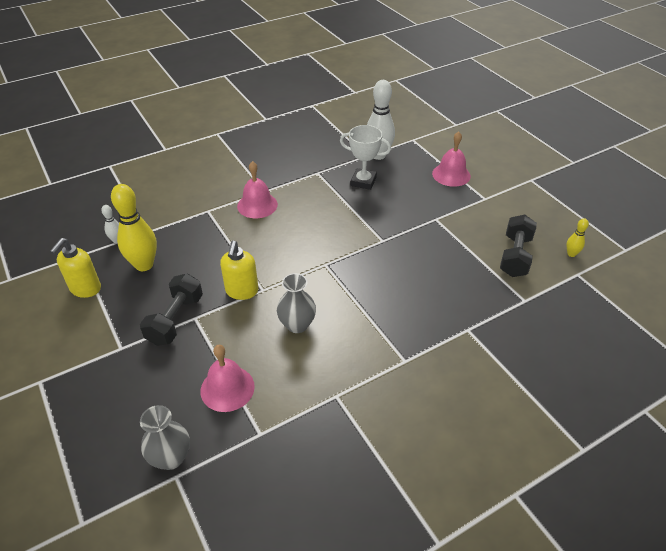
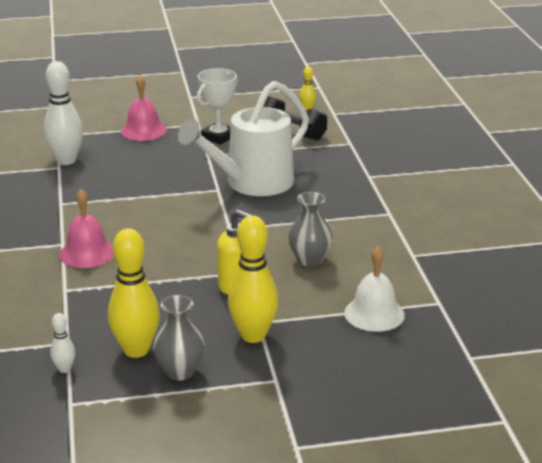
camera: 70 degrees left, 15 degrees down
(85, 289) = (148, 402): yellow soap dispenser -> none
(171, 458) = (447, 358): grey vase -> grey vase (180, 371)
(175, 320) = (253, 335): black dumbbell -> yellow bowling pin
(227, 388) = (374, 313): pink bell -> white bell
(363, 181) = (107, 179): white trophy -> white trophy (218, 137)
(404, 257) = (251, 184): none -> white watering can

